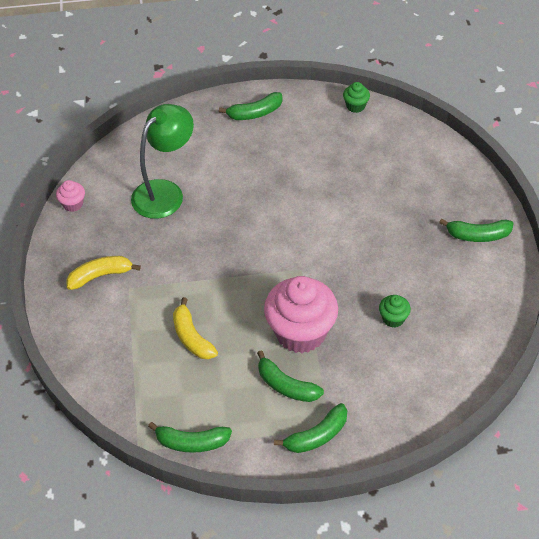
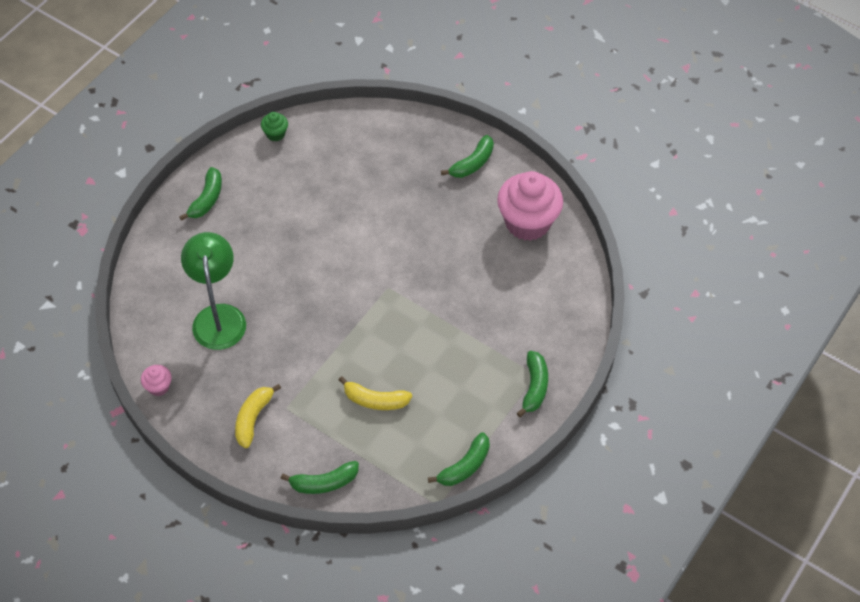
camera: 50 degrees left, 5 degrees up
(286, 385) = (476, 374): green banana -> green banana (324, 483)
(300, 332) = (442, 331): pink cupcake -> pink cupcake (527, 222)
(393, 319) = (488, 268): green cupcake -> none

